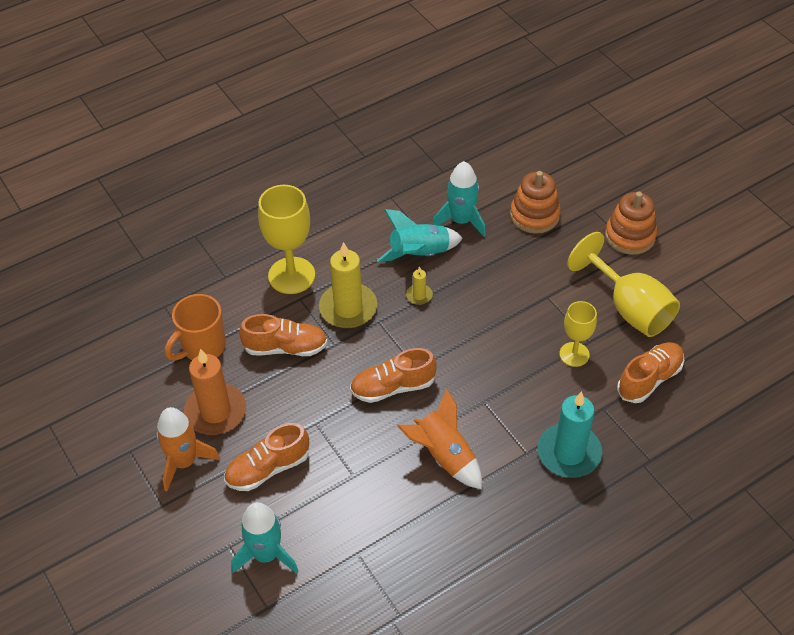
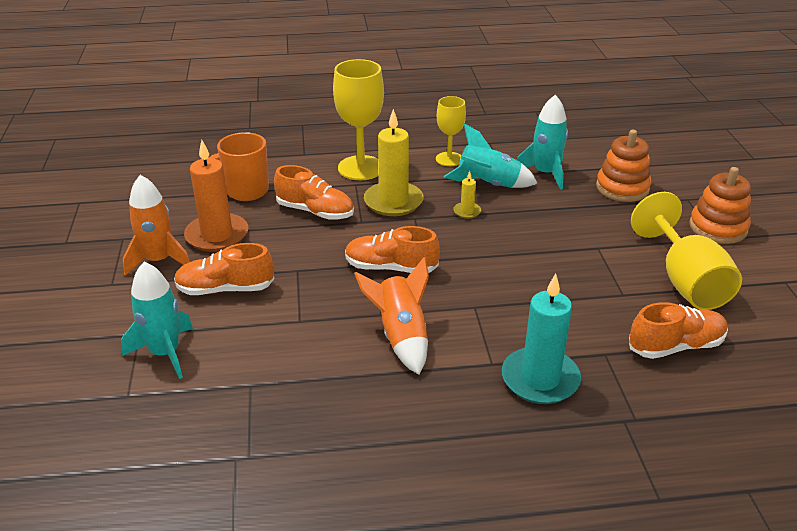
camera: 25 degrees right, 15 degrees down
(574, 354) = (599, 299): yellow goblet -> yellow goblet (449, 159)

